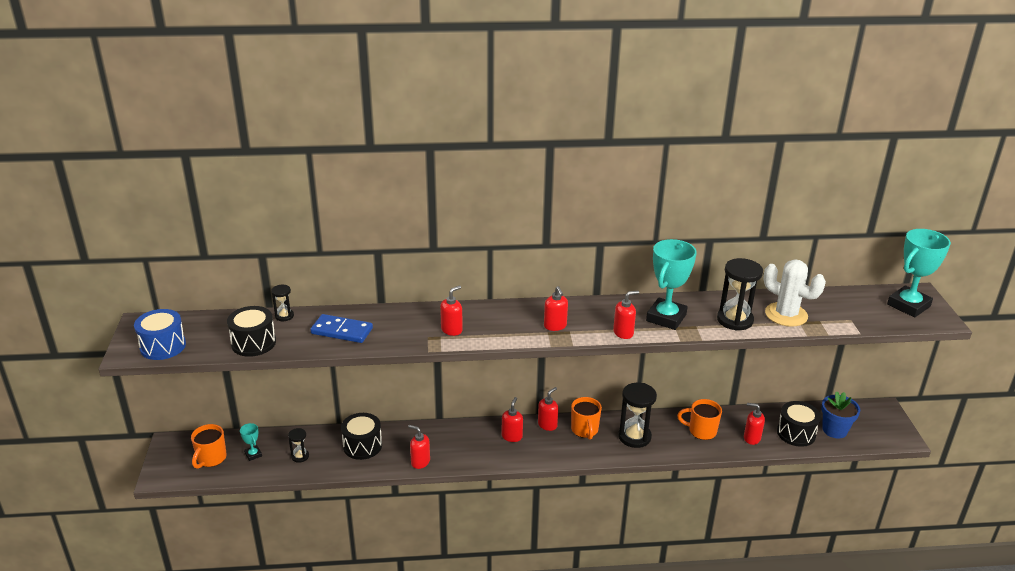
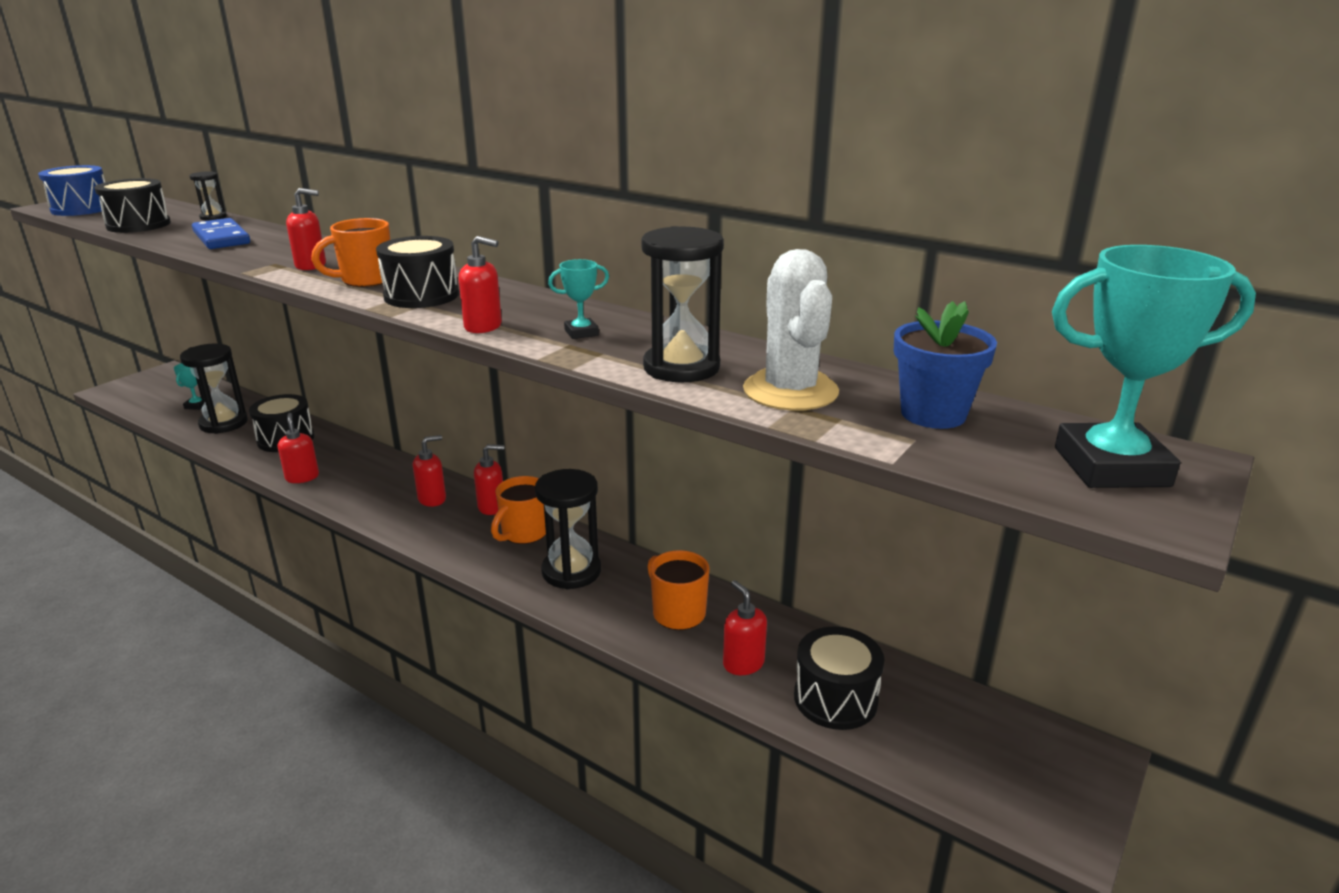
camera: 40 degrees right, 5 degrees down
(211, 459) = (165, 394): orange mug -> orange mug (365, 280)
(300, 456) = (224, 423): black hourglass -> black hourglass, size x1.94
(555, 326) = (421, 296): red soap dispenser -> black drum
(666, 318) = (581, 333): turquoise trophy -> turquoise trophy, size x0.45
(834, 430) = (922, 734): blue flower pot -> blue flower pot (933, 414)

